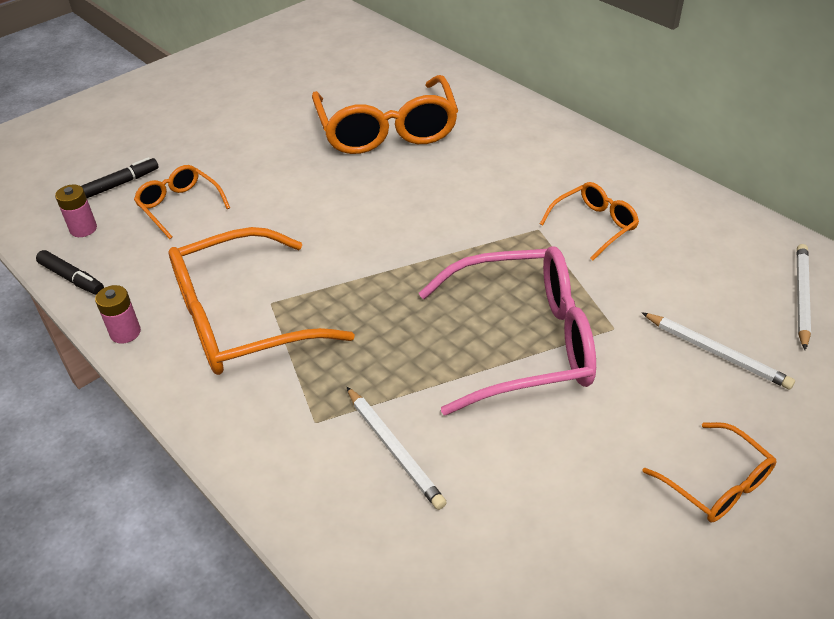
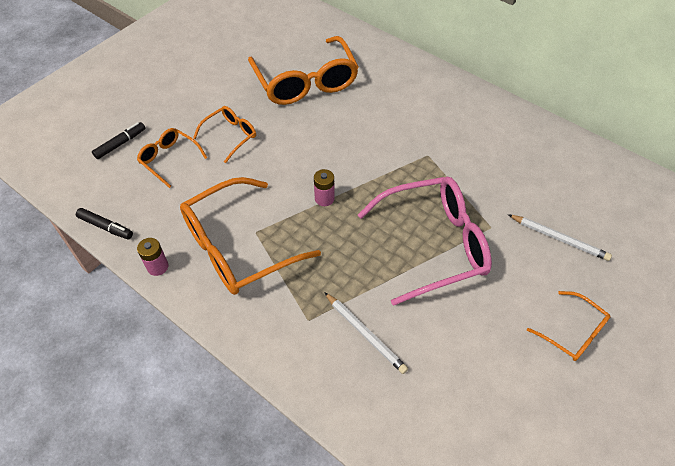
camera: 10 degrees left, 10 degrees up
(83, 229) = (102, 185): pink battery -> pink battery (324, 198)
(594, 225) = (464, 148): orange glasses -> orange glasses (230, 135)
(801, 297) = (606, 191): white pencil -> none

